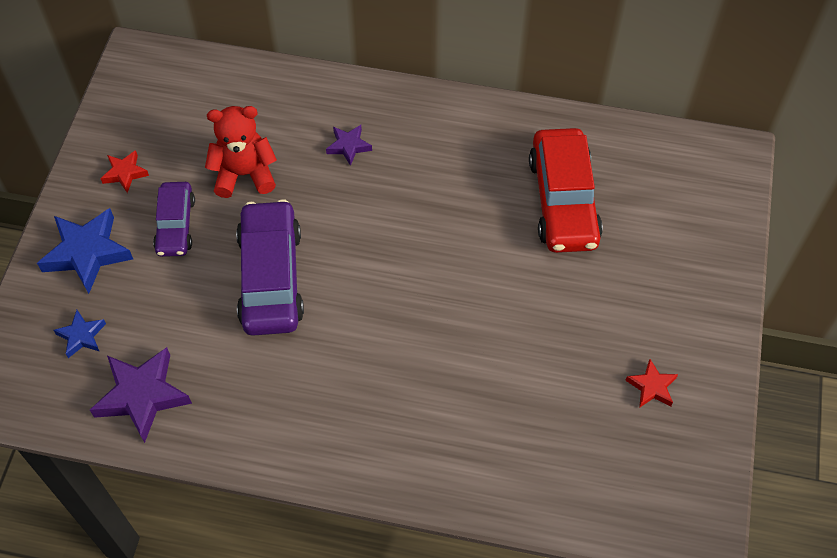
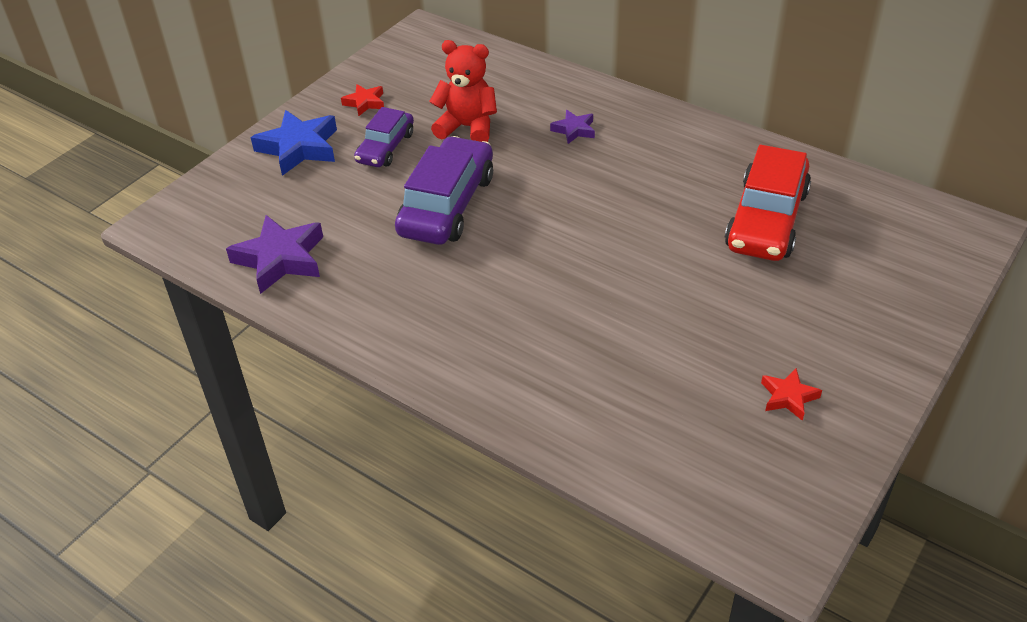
camera: 25 degrees right, 15 degrees down
(81, 336) = (257, 203): blue star -> none

